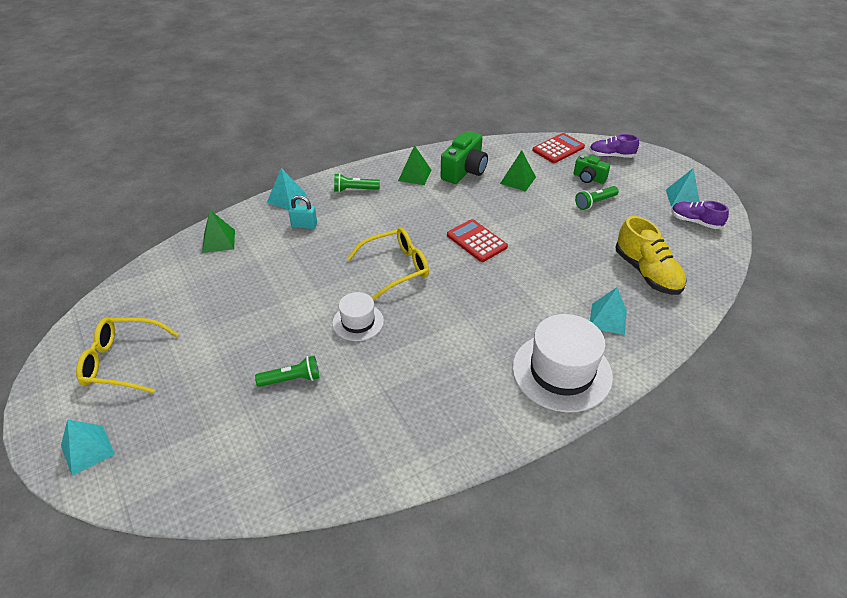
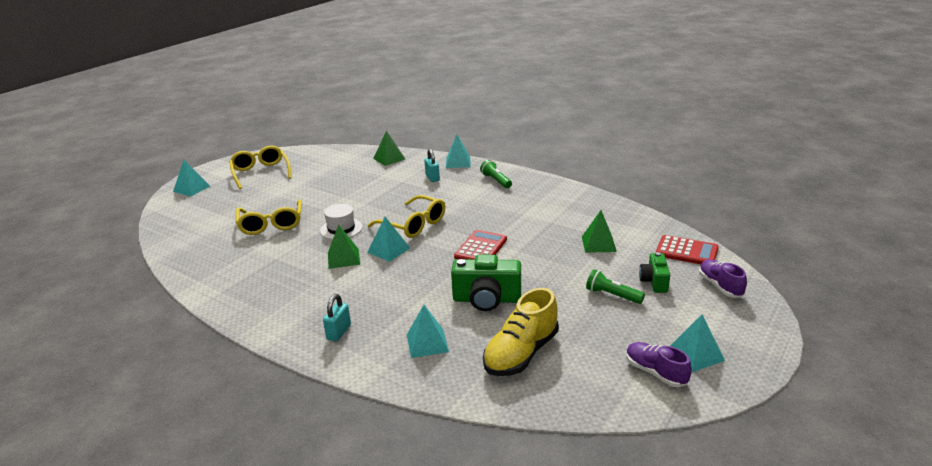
camera: 65 degrees right, 15 degrees down
(291, 379) = (271, 224): green flashlight -> yellow glasses
(414, 175) = (545, 196): green pyramid -> green pyramid (343, 258)
(433, 299) = (388, 250): none -> turquoise pyramid
(464, 171) = (580, 215): green camera -> green camera (486, 299)
(562, 372) = (339, 332): white hat -> turquoise padlock
(695, 222) = (655, 372): purple shoe -> purple shoe turned 45 degrees counterclockwise

